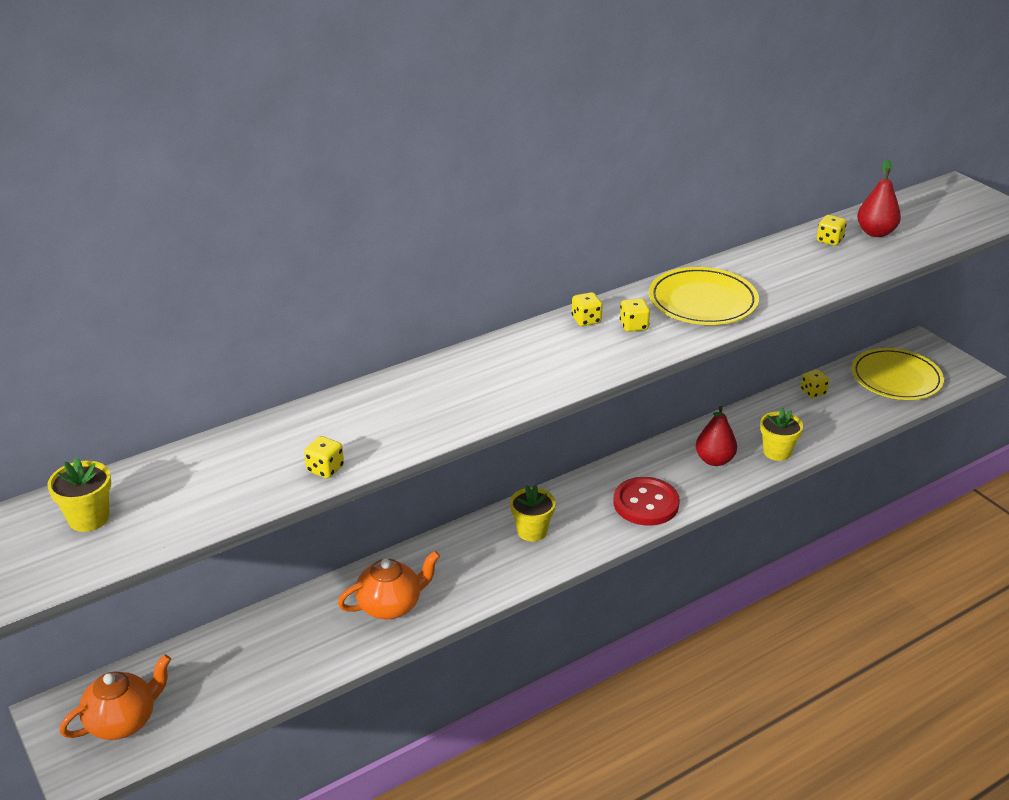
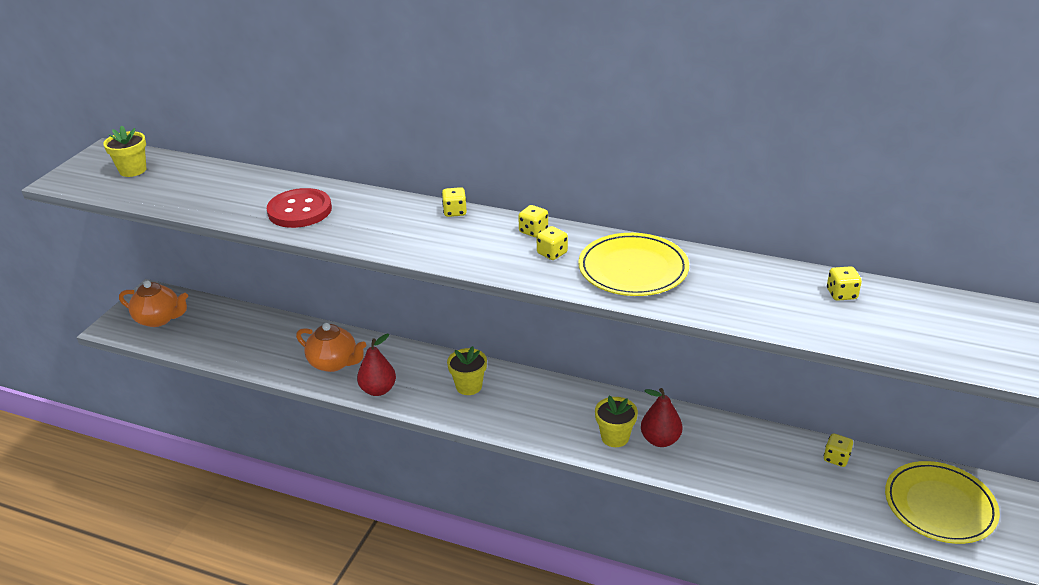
camera: 55 degrees right, 0 degrees up
(325, 469) = (242, 214): yellow dice -> yellow dice (455, 212)
(646, 503) = (561, 427): red button -> red button (300, 210)
(777, 452) = (717, 472): yellow flower pot -> yellow flower pot (615, 437)
(875, 233) = (901, 314): red pear -> red pear (378, 390)

